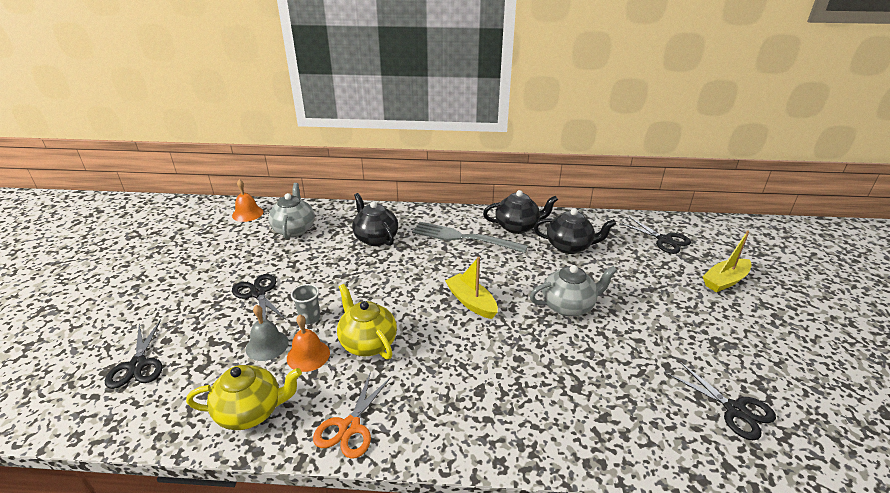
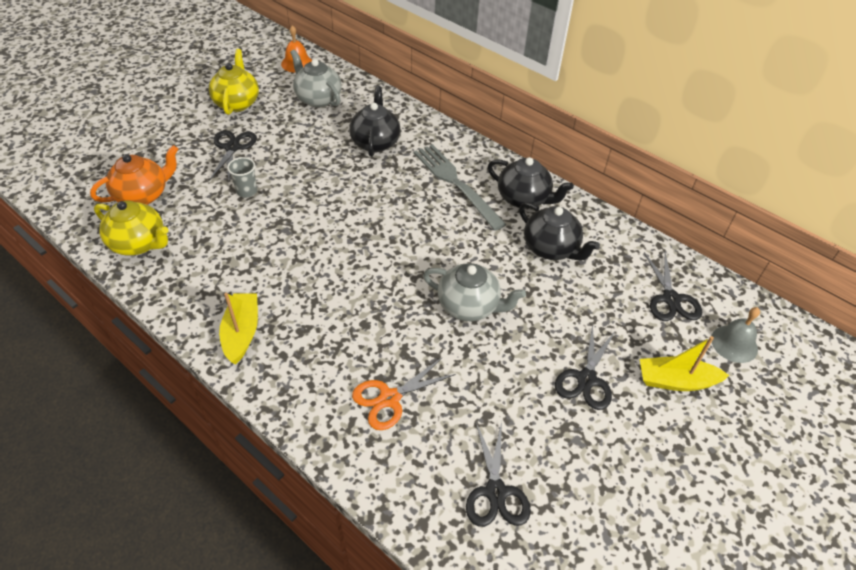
camera: 35 degrees right, 15 degrees up
(137, 365) = (107, 164): black scissors -> black scissors (586, 379)
(209, 370) = (143, 195): none -> orange teapot
(267, 345) = (196, 197): grey bell -> grey bell (734, 343)
(294, 229) = (318, 99): grey teapot -> grey teapot turned 75 degrees counterclockwise
(308, 355) = (215, 222): orange bell -> none
(349, 427) = (186, 296): orange scissors -> orange scissors (389, 398)
(367, 343) = (266, 238): yellow teapot -> yellow teapot (237, 102)
(471, 302) = (386, 251): yellow boat -> yellow boat (242, 333)

